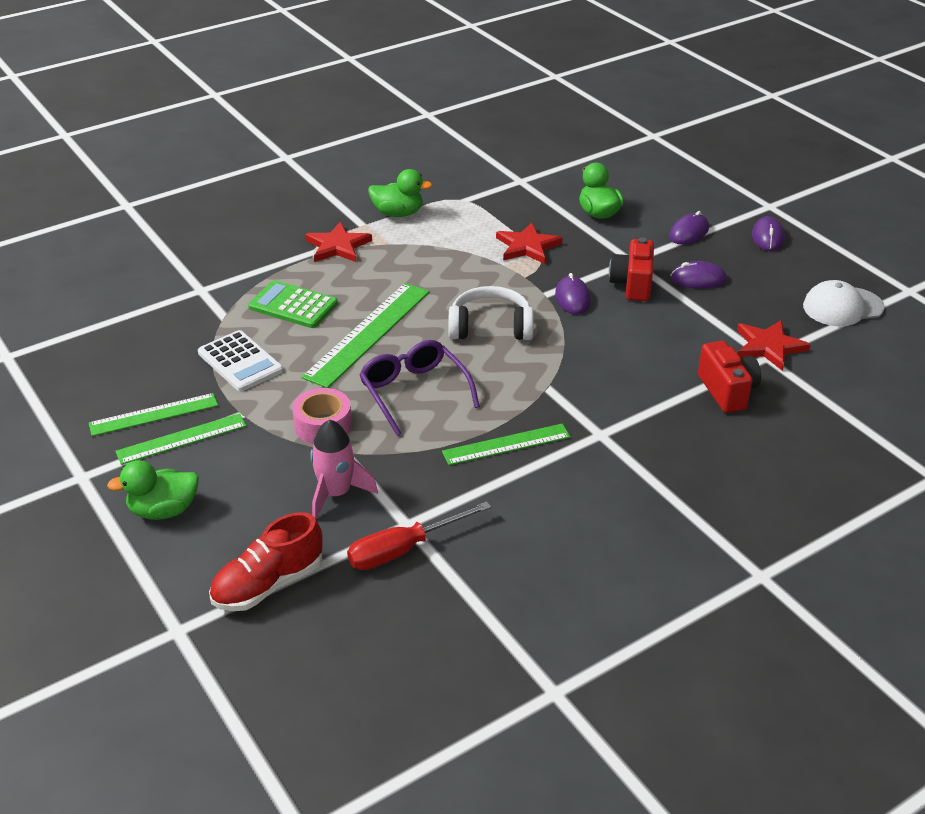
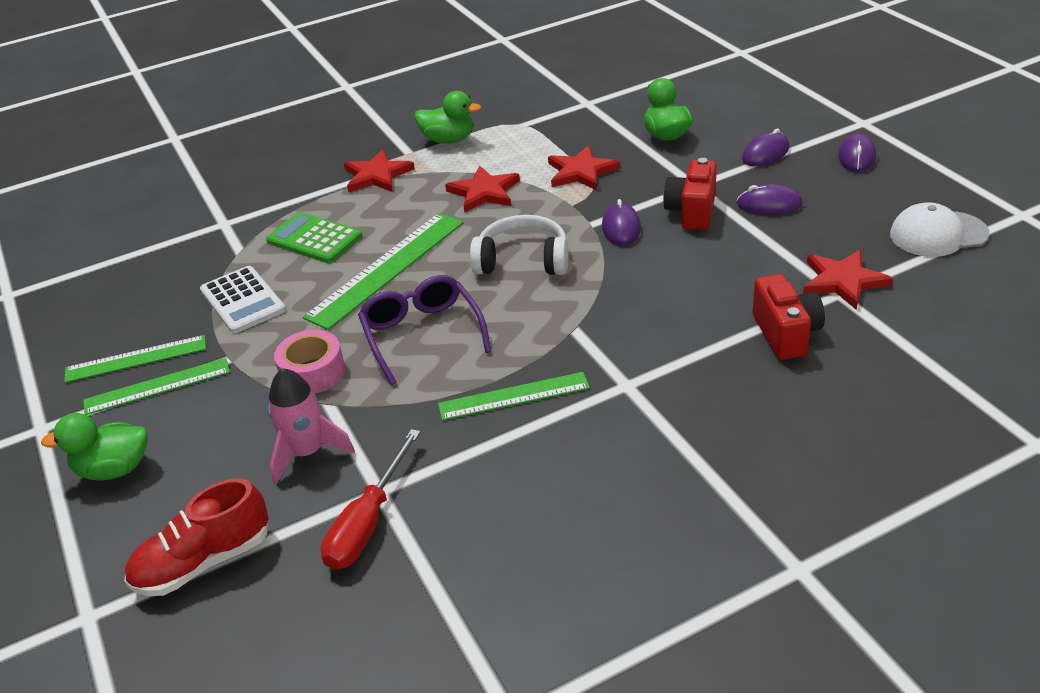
camera: 10 degrees right, 0 degrees up
(403, 549) = (368, 523): red screwdriver -> red screwdriver turned 45 degrees counterclockwise
(442, 264) = (484, 192): none -> red star

